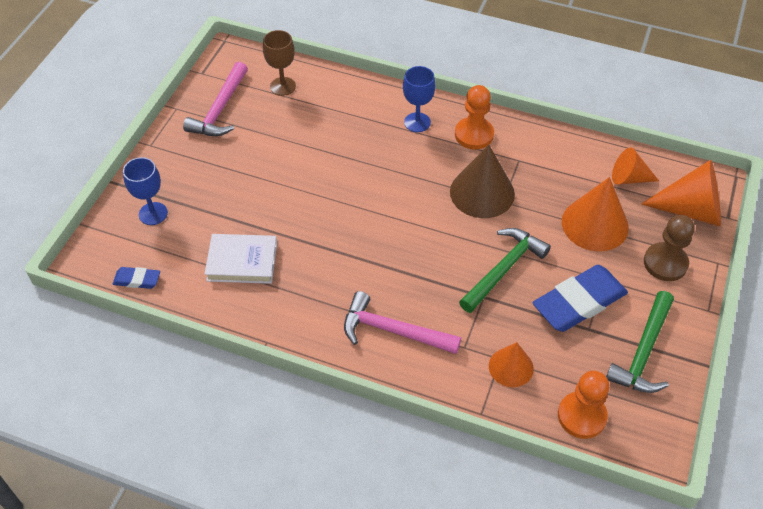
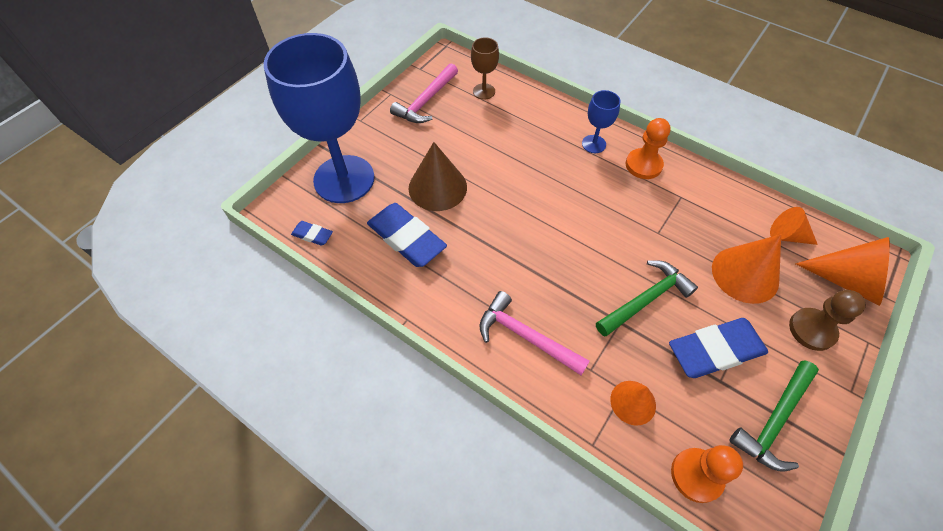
camera: 15 degrees right, 5 degrees up
(153, 213) = (344, 179): blue goblet -> blue goblet, size x2.39
(242, 262) = (406, 238): white book -> blue eraser
(482, 192) = (640, 220): brown cone -> brown cone (437, 187)

